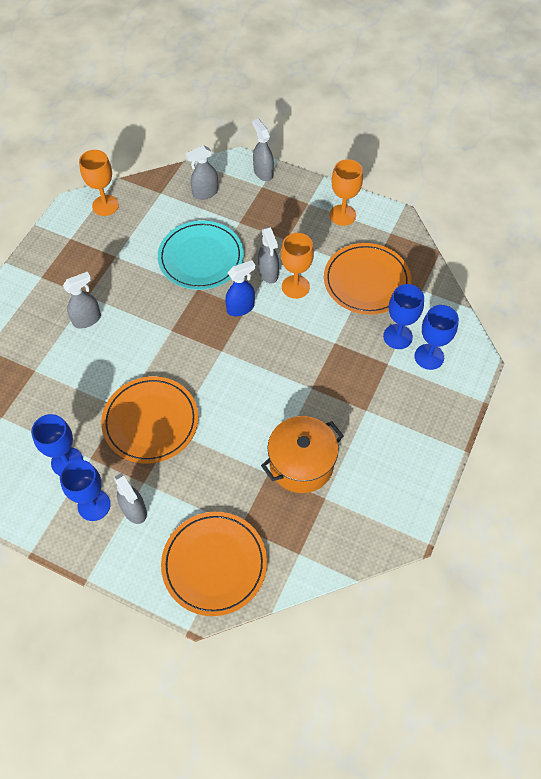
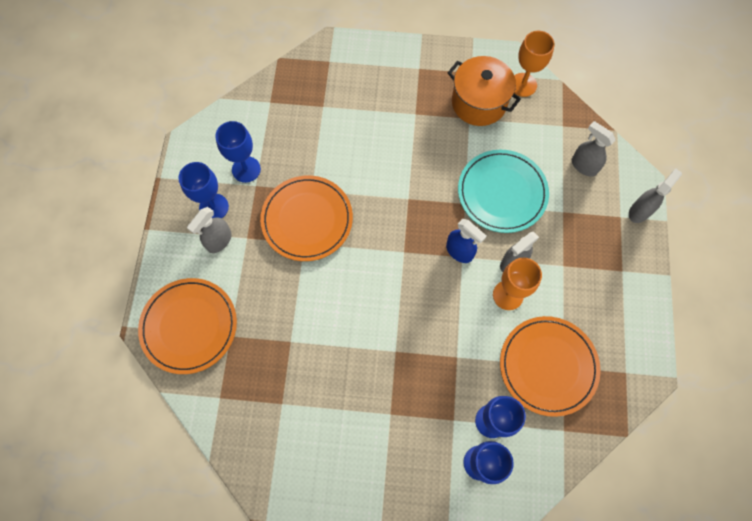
camera: 70 degrees right, 10 degrees up
(87, 319) = (390, 124): grey spray bottle -> none
(301, 464) = (309, 369): orange pot -> orange pot (479, 103)
(342, 215) = (624, 312): orange goblet -> none

